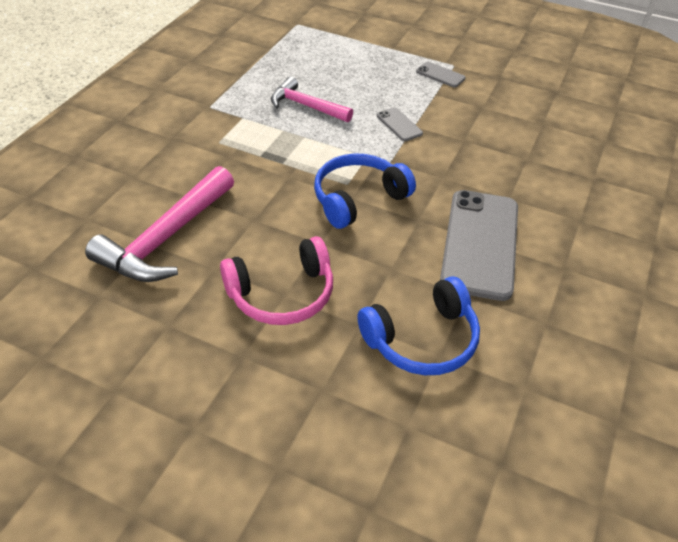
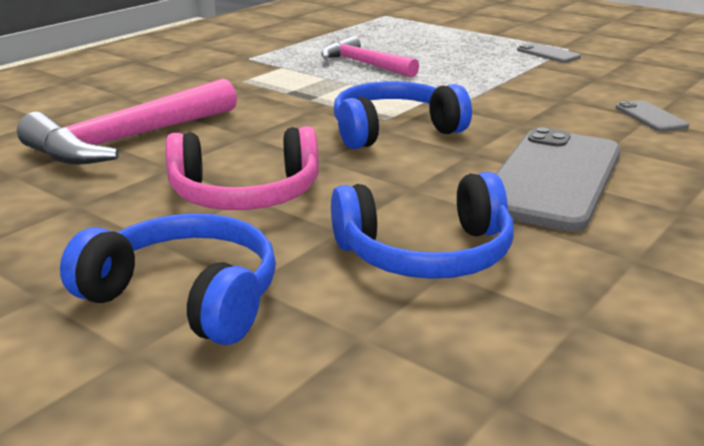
camera: 15 degrees right, 20 degrees down
(288, 410) = (185, 297): none -> blue headphones
(399, 124) = (477, 83): grey phone -> grey phone (650, 117)

